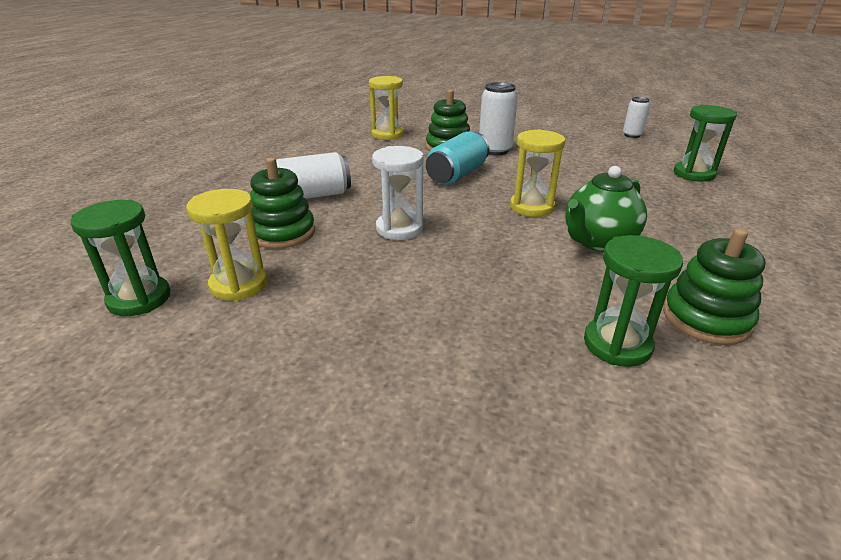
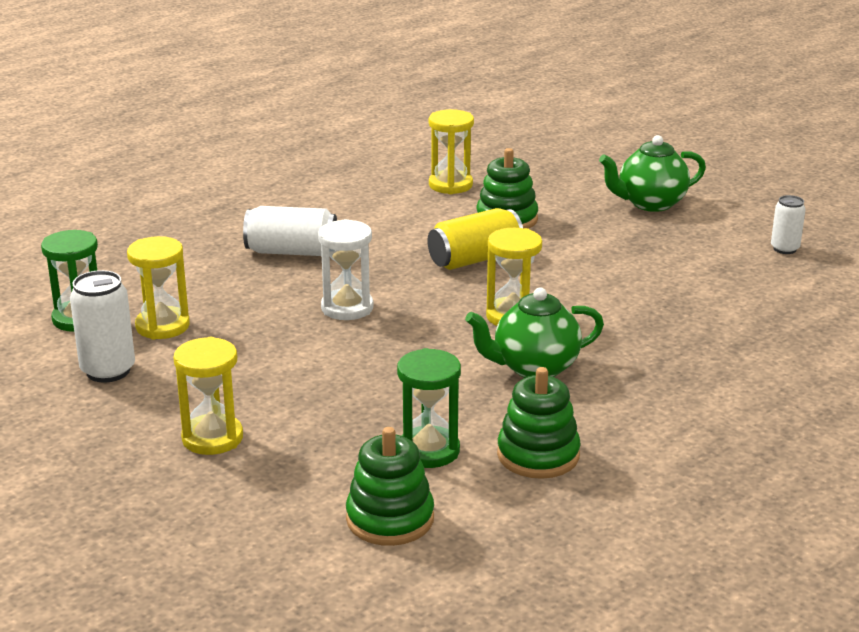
camera: 25 degrees right, 5 degrees down
(283, 233) = (233, 287): green stacking toy -> green stacking toy (390, 519)
(392, 403) = (212, 438): none -> yellow hourglass
(457, 175) = (475, 259): turquoise can -> yellow can
(495, 150) = (561, 235): white can -> white can (108, 371)
(524, 125) = (650, 203): none -> green teapot
(693, 174) = (776, 321): green hourglass -> none

